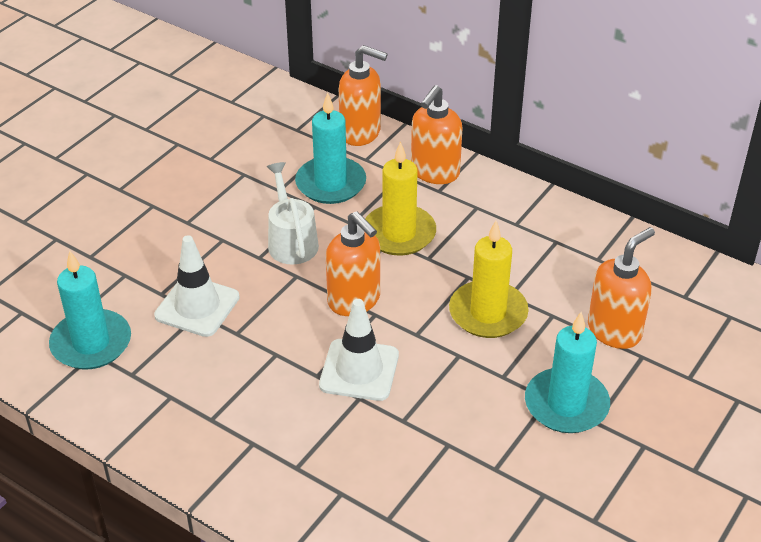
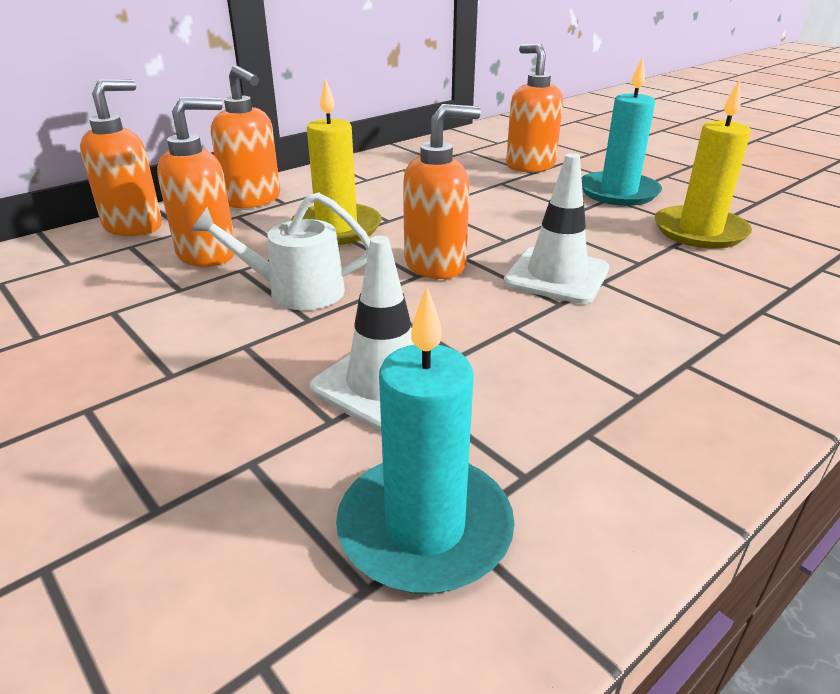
camera: 75 degrees left, 10 degrees down
(330, 183) = (208, 254): turquoise candle -> orange soap dispenser
(488, 313) = (487, 205): yellow candle -> yellow candle (699, 231)

